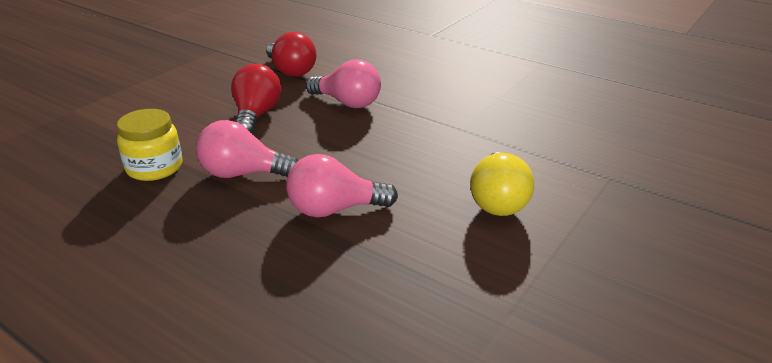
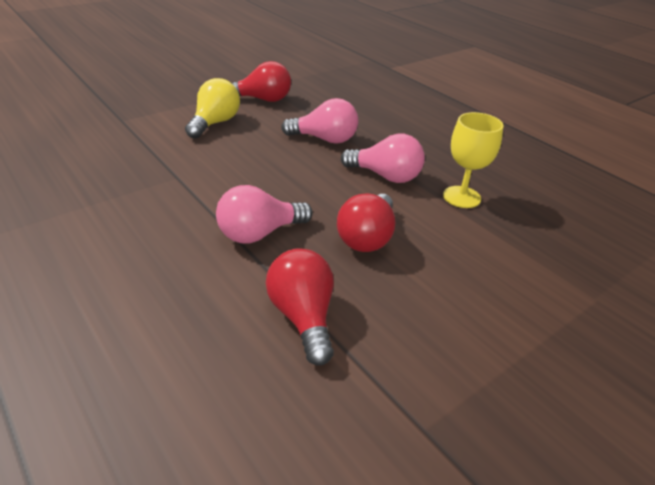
camera: 165 degrees left, 5 degrees up
(154, 167) = (461, 197): yellow jar -> yellow goblet
(347, 103) = (259, 233): pink light bulb -> pink light bulb turned 75 degrees counterclockwise
(479, 270) = (262, 99): none -> red light bulb

